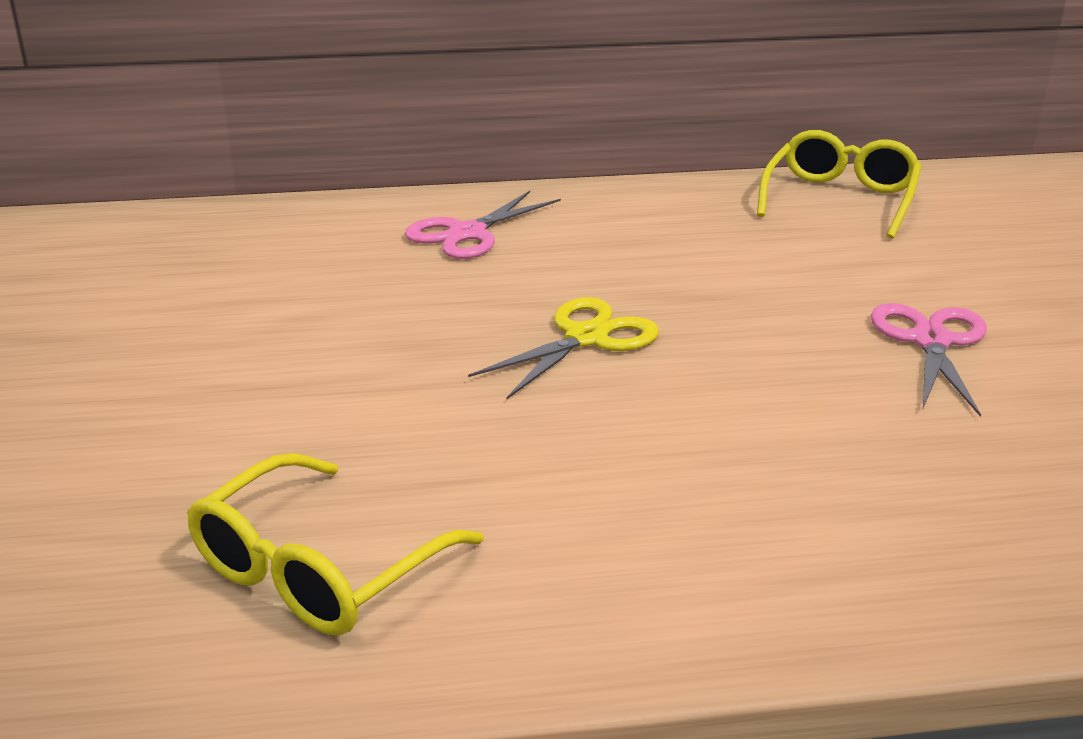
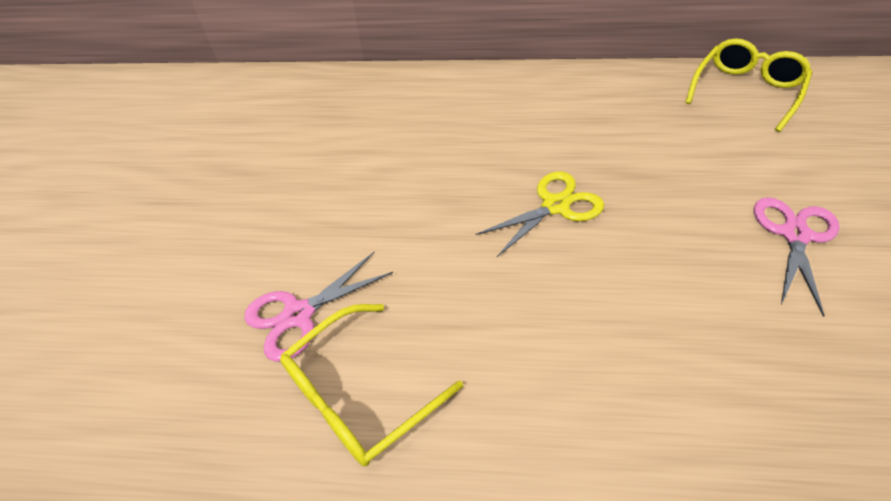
camera: 15 degrees right, 20 degrees up
(467, 233) = (494, 104): pink scissors -> pink scissors (298, 314)

